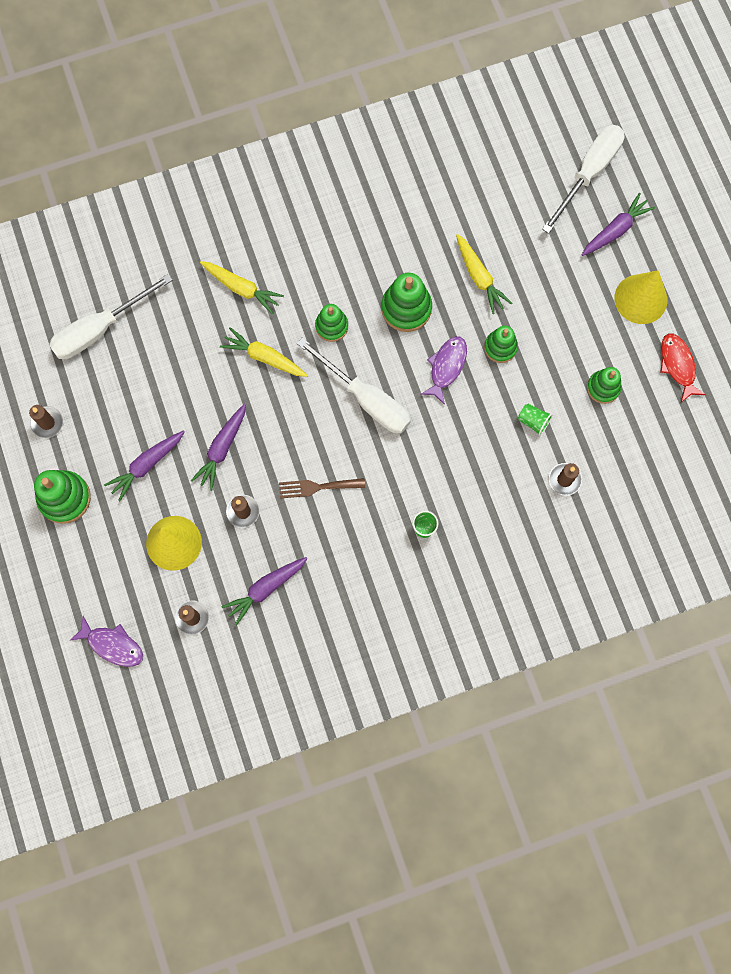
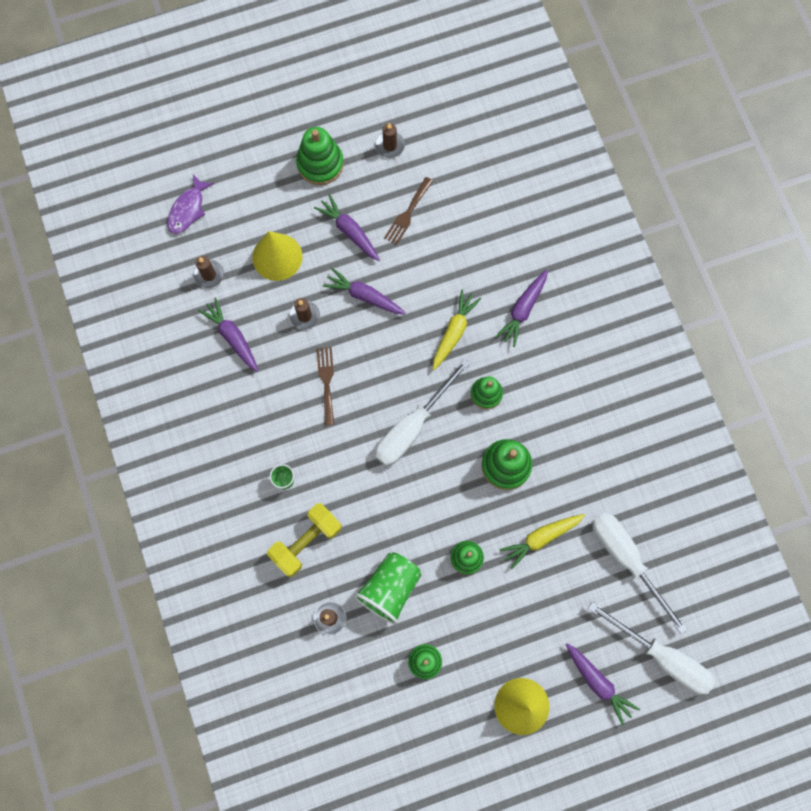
camera: 90 degrees right, 0 degrees up
(100, 329) = (480, 185): white screwdriver -> white screwdriver (626, 559)
(129, 404) = (407, 213): none -> brown fork
(242, 288) = (523, 310): yellow carrot -> purple carrot
(446, 367) = (445, 504): purple fish -> none
(488, 504) = (306, 542): none -> yellow dumbbell
(533, 421) = (390, 588): green cup -> green cup, size x2.07
(677, 365) = (449, 742): red fish -> none

